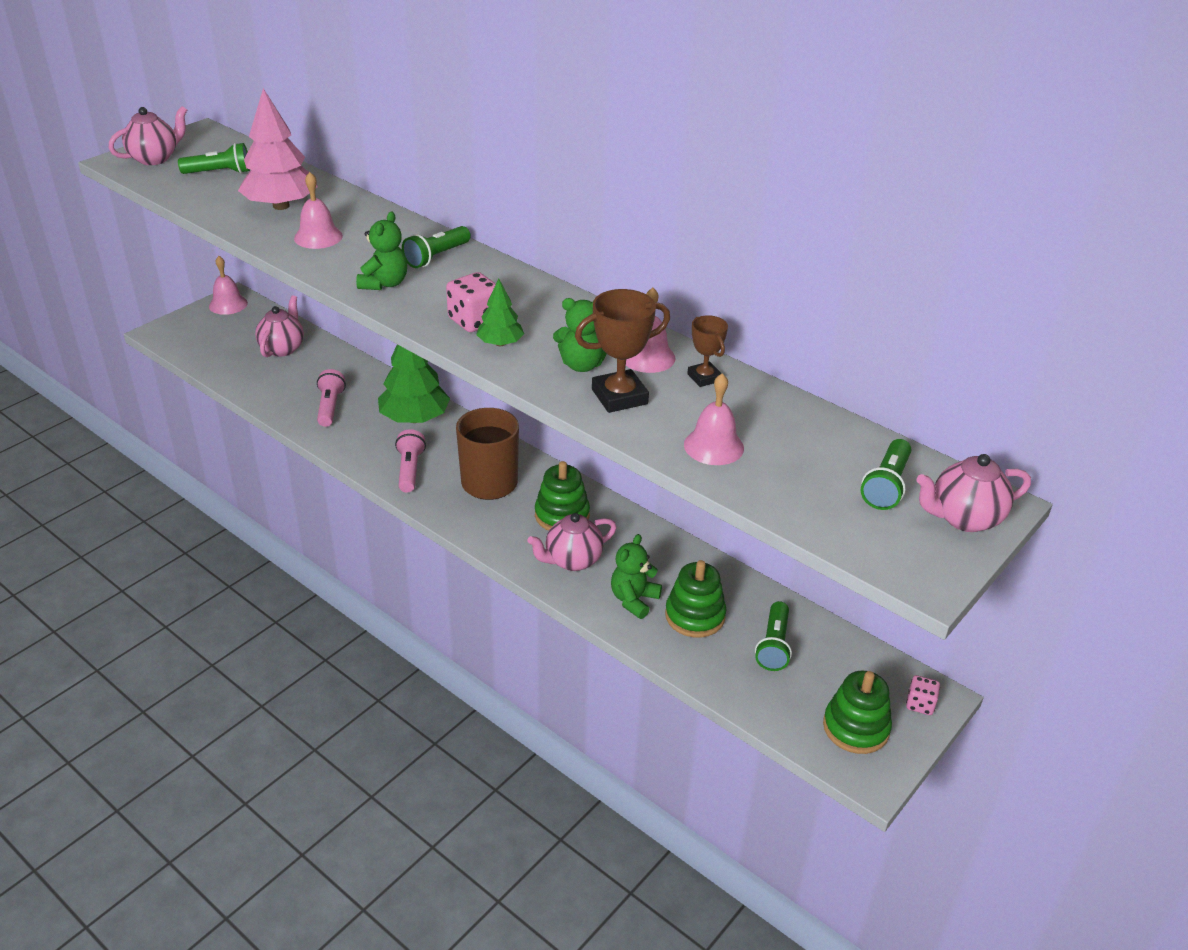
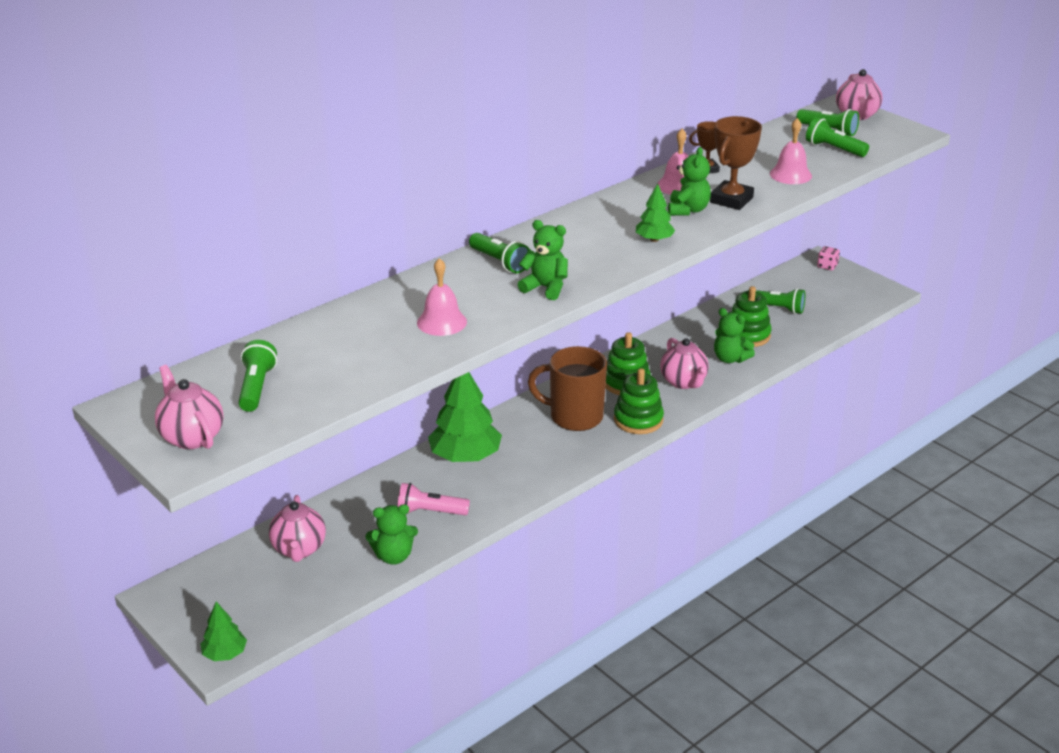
camera: 80 degrees left, 5 degrees down
(164, 334) = (225, 654): none -> green tree
(228, 304) = (173, 600): pink bell -> none
(269, 394) = (393, 556): none -> green teddy bear
(281, 206) = (362, 345): pink tree -> none
(282, 348) = (299, 549): pink teapot -> pink teapot turned 120 degrees counterclockwise
(410, 470) = (549, 461): pink flashlight -> none
(475, 321) = (617, 249): pink dice -> none
(619, 397) = (731, 200): brown trophy -> brown trophy turned 45 degrees clockwise
(820, 489) = (834, 149): none -> green flashlight
(856, 727) = (849, 290): green stacking toy -> green stacking toy (638, 420)

